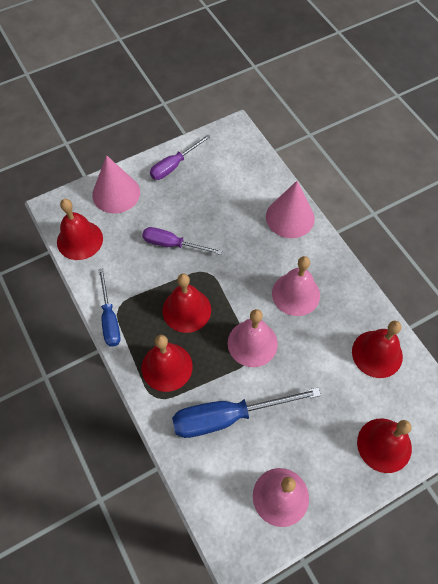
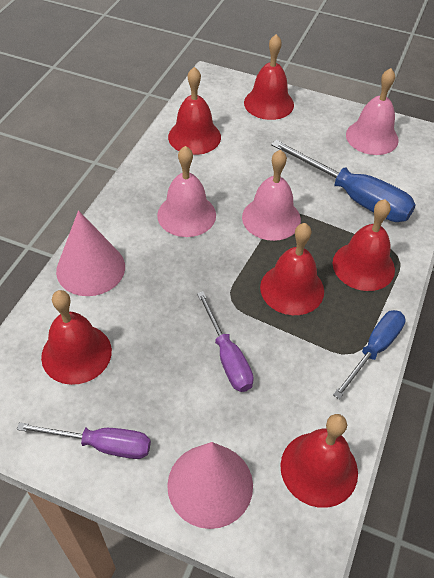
camera: 130 degrees left, 10 degrees down
(234, 181) = (76, 353): none -> red bell

